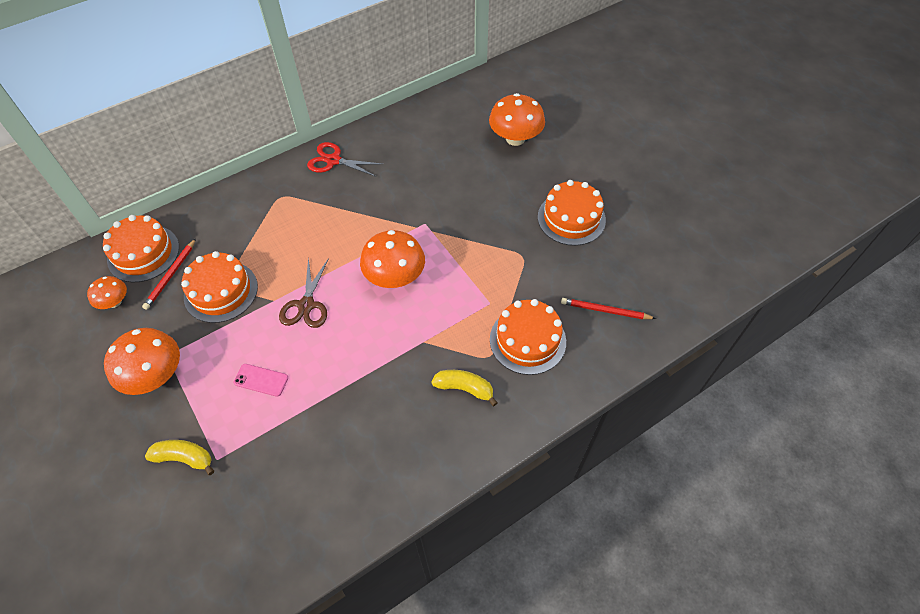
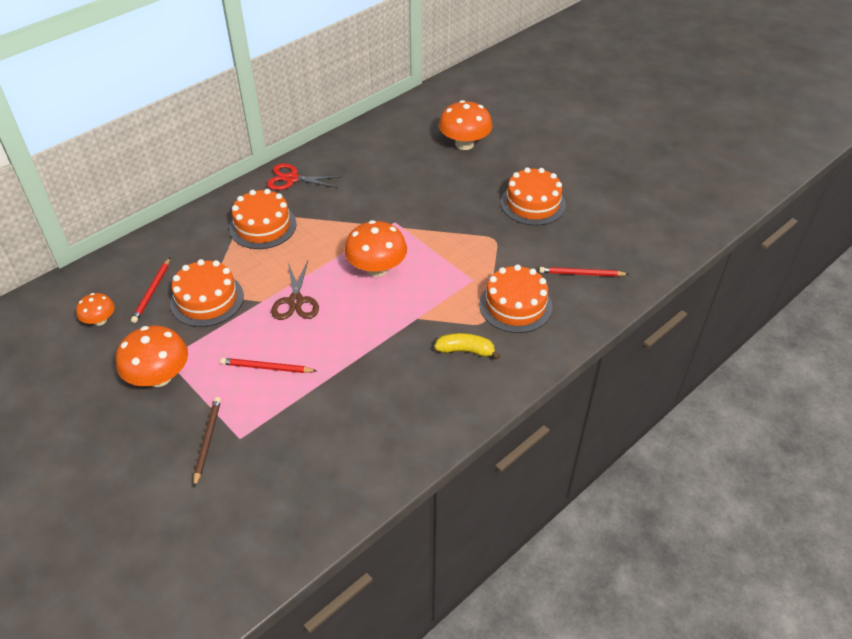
camera: 10 degrees left, 10 degrees down
(143, 253) = (118, 276): orange cake -> orange cake (263, 226)
(184, 458) = (207, 441): yellow banana -> brown pencil
(261, 380) = (267, 368): pink phone -> red pencil

